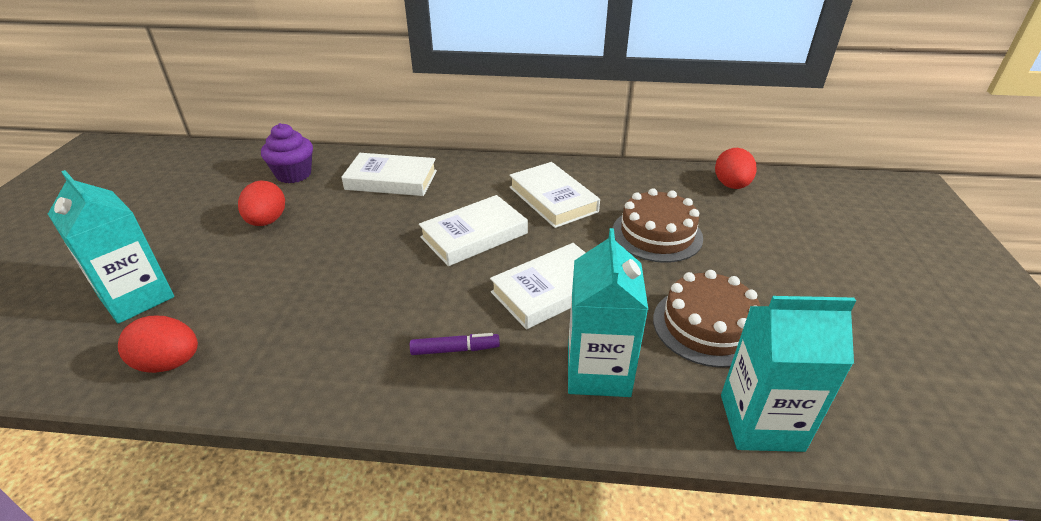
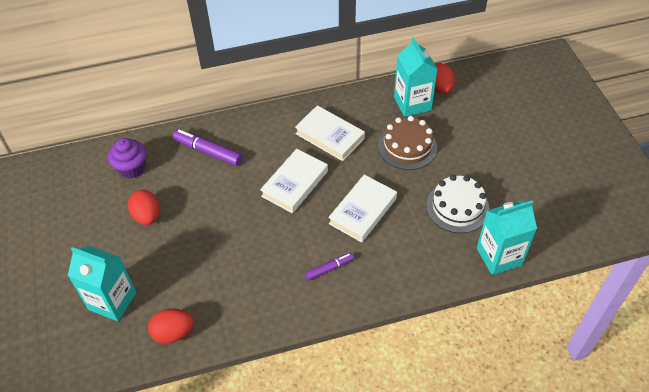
camera: 20 degrees left, 15 degrees up
(391, 180) = (208, 152): white book -> purple marker
(598, 371) = (411, 255): turquoise carton -> turquoise carton (412, 103)
(707, 326) = (457, 207): brown cake -> white cake

